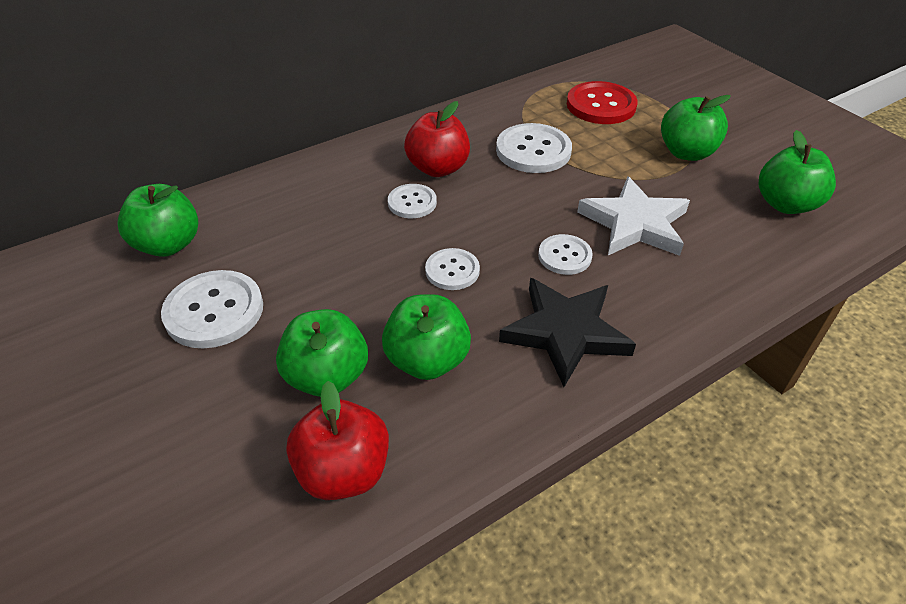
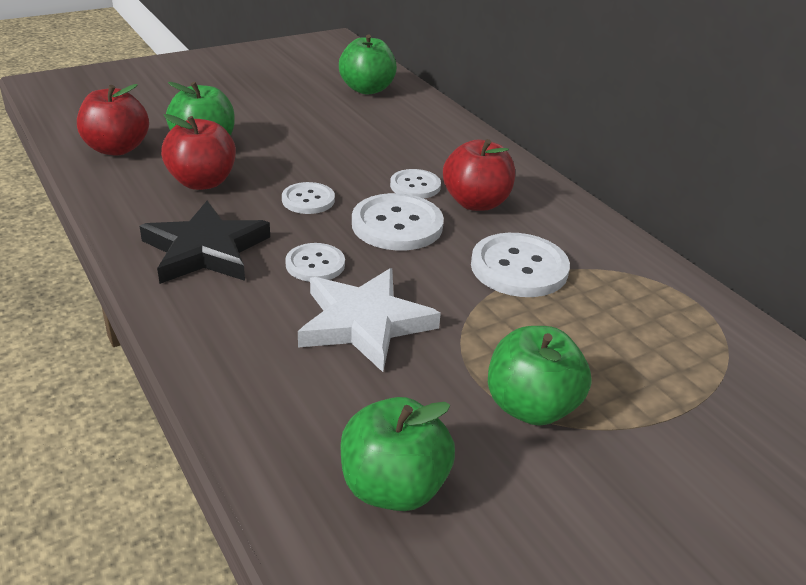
camera: 90 degrees right, 10 degrees down
(214, 311) = (288, 106): white button -> white button (397, 225)
(427, 360) = (202, 182): green apple -> red apple
(601, 105) = (652, 342): red button -> none

